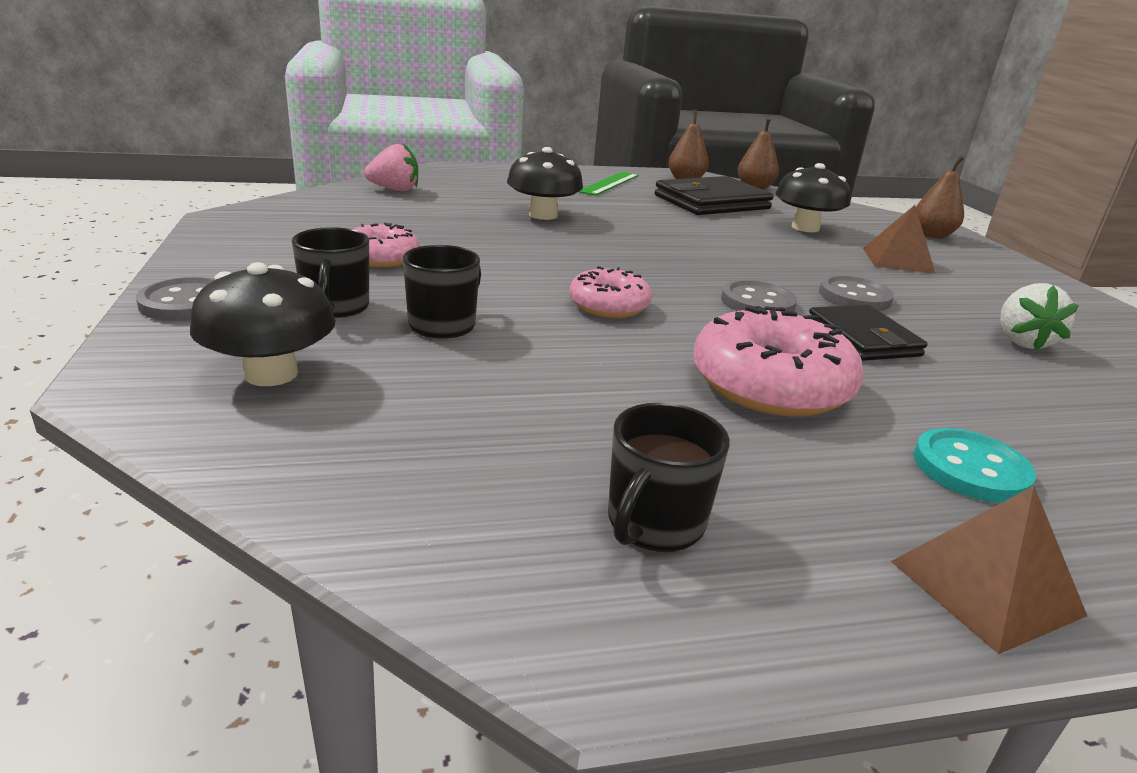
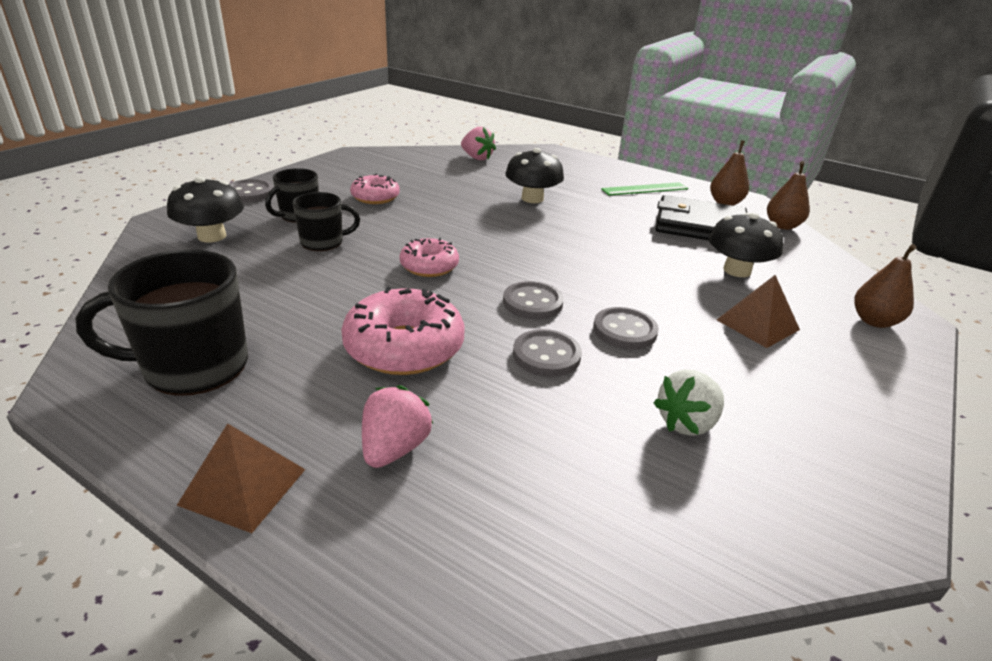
camera: 45 degrees right, 5 degrees up
(654, 523) = (193, 367): black mug -> black mug, size x1.69
(863, 338) = (546, 355): black wallet -> grey button
(970, 469) = (394, 448): turquoise button -> pink strawberry

